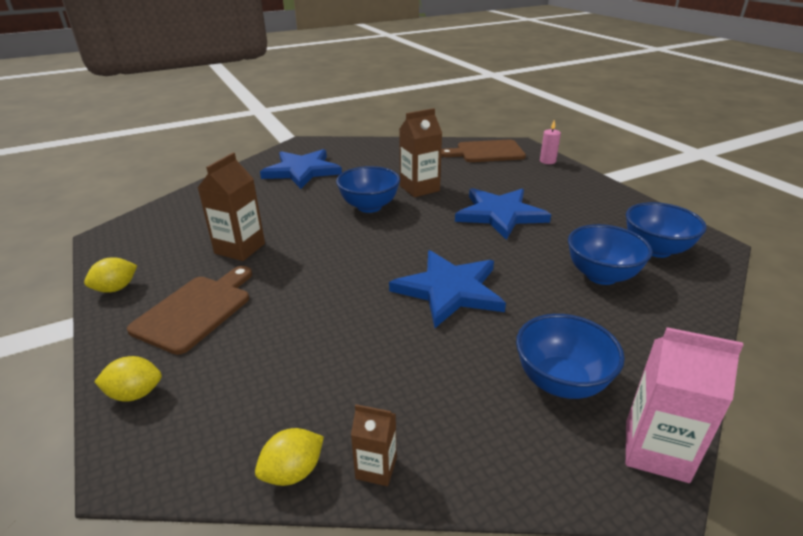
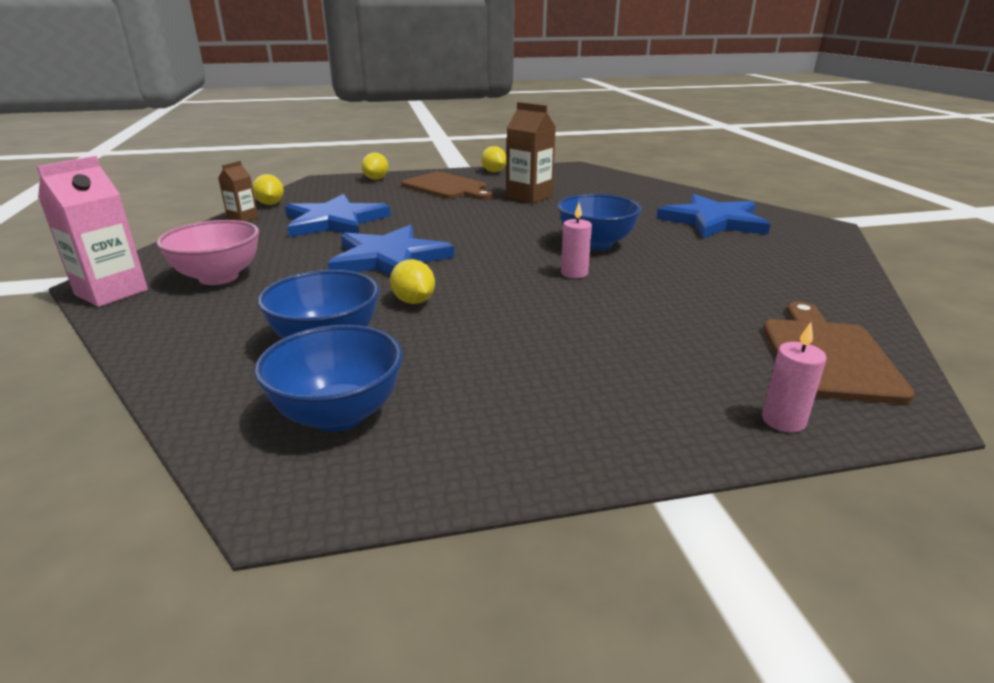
camera: 105 degrees right, 5 degrees down
(419, 188) = (645, 275): brown carton -> none
(431, 209) = (574, 273): none -> pink candle
(500, 214) = (537, 313): blue star -> blue star (334, 221)
(519, 258) = (414, 301): none -> yellow lemon
(561, 382) = (219, 277): blue bowl -> pink bowl

